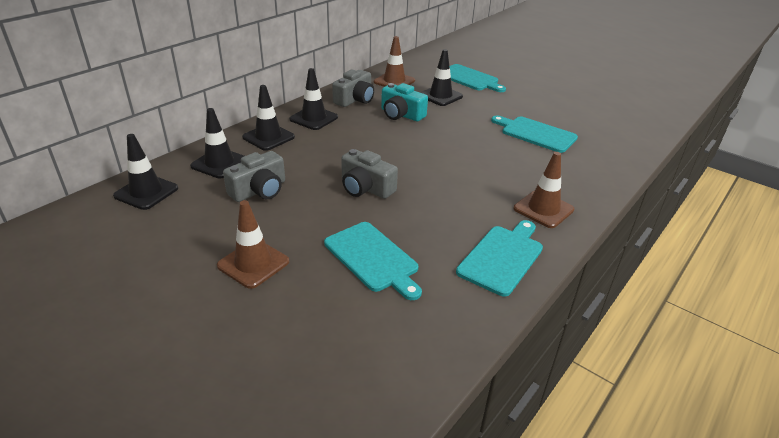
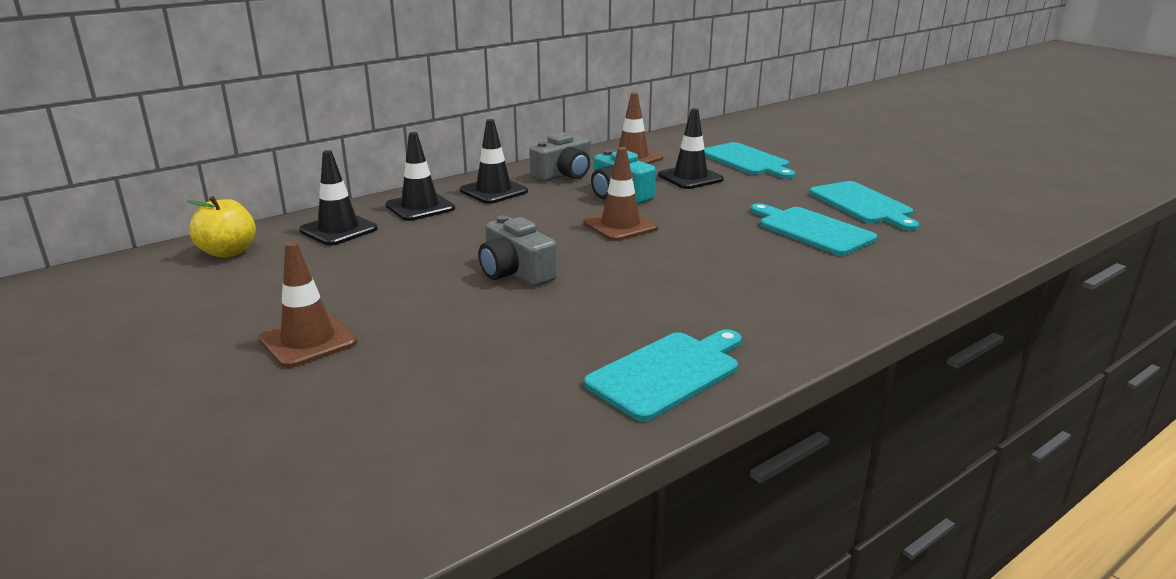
camera: 15 degrees right, 10 degrees down
(146, 192) = (228, 252): black traffic cone -> yellow apple
(259, 190) = (370, 262): grey camera -> none
(373, 258) = (474, 353): turquoise cutting board -> turquoise cutting board (862, 204)
(543, 209) = (769, 321): brown traffic cone -> brown traffic cone (620, 226)

